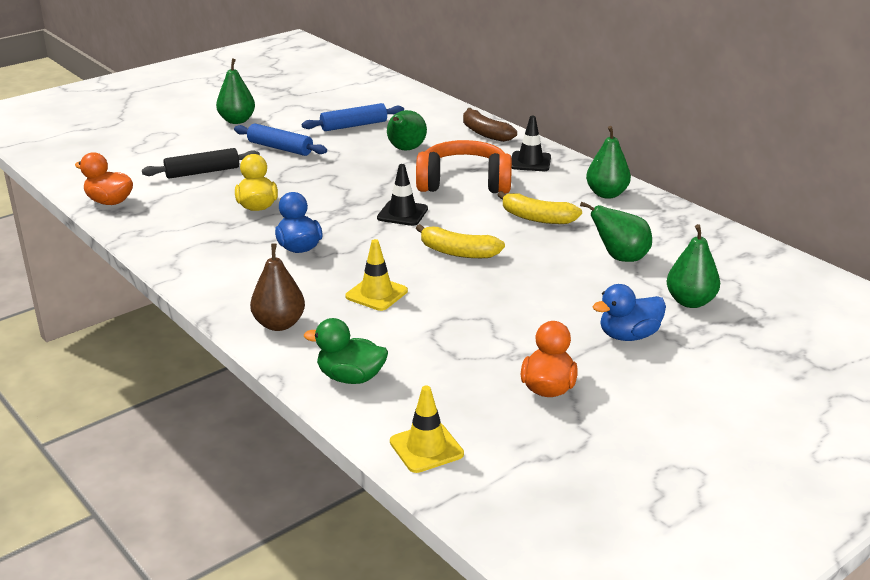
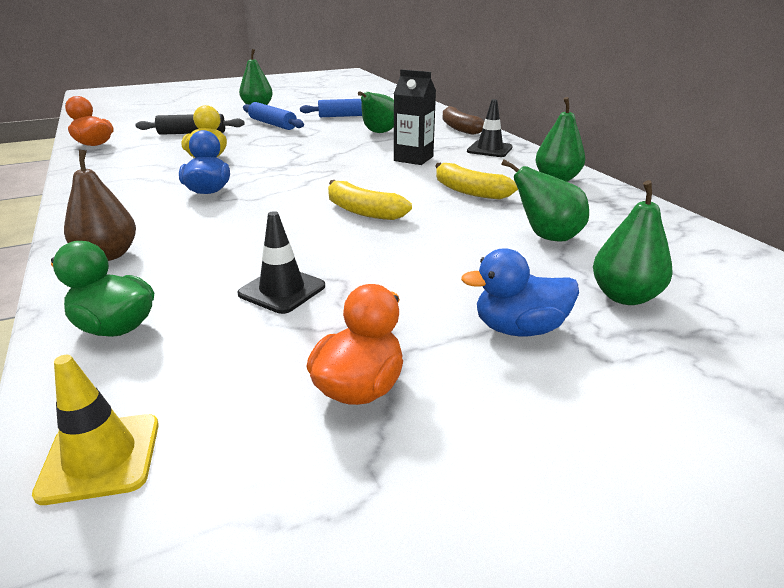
camera: 15 degrees right, 0 degrees up
(376, 294) = (241, 239): yellow traffic cone -> none
(402, 213) = (334, 175): black traffic cone -> black traffic cone (282, 290)
(464, 183) = (413, 159): orange headphones -> black carton

